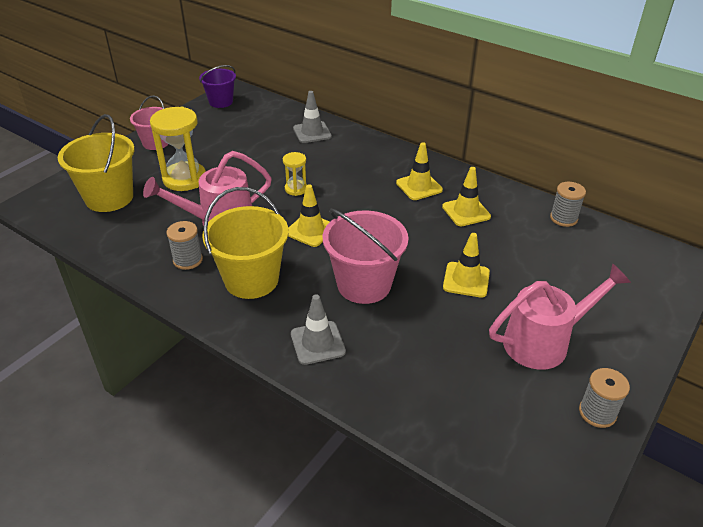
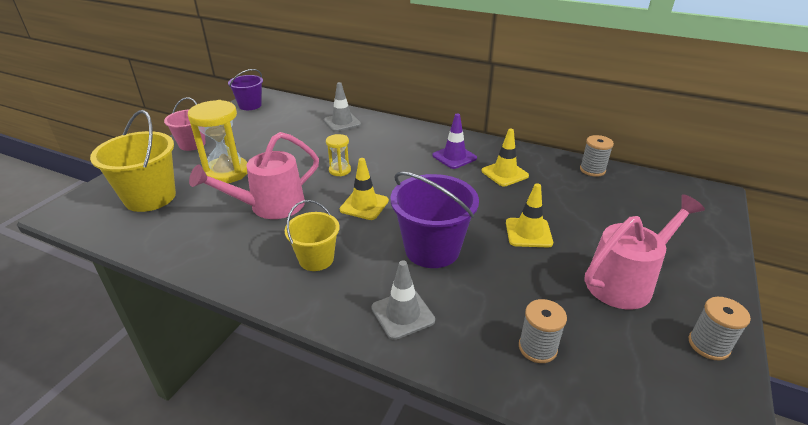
camera: 10 degrees left, 5 degrees down
(188, 260) = (244, 247): grey spool -> grey spool (537, 348)
(251, 280) = (316, 259): yellow bucket -> yellow bucket, size x0.62
(364, 284) = (432, 249): pink bucket -> purple bucket
(419, 186) = (454, 157): yellow traffic cone -> purple traffic cone

